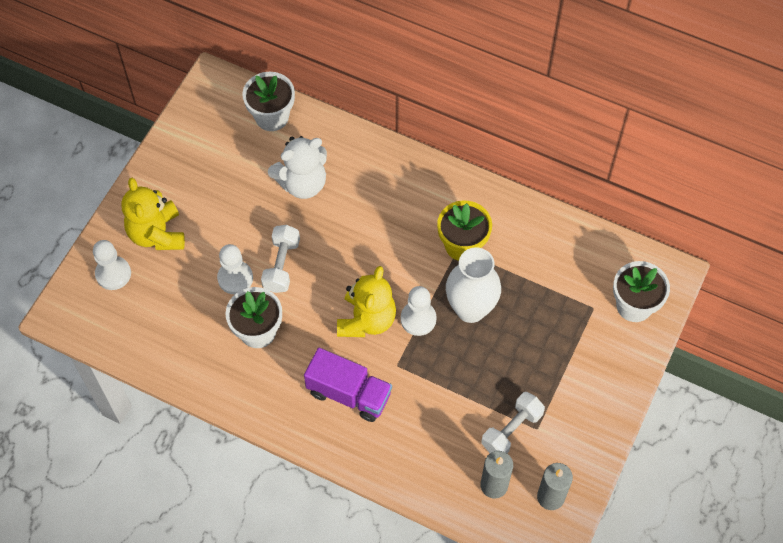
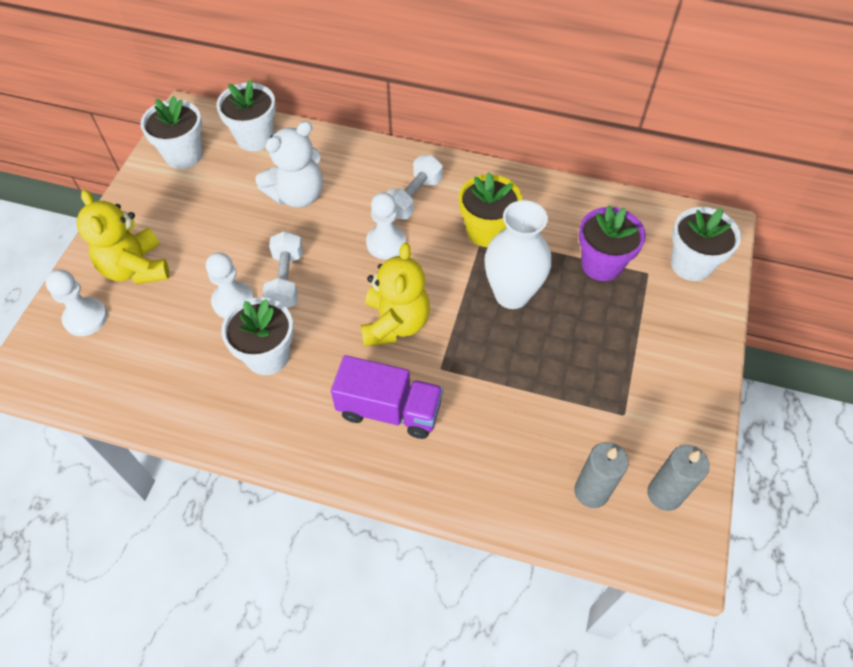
camera: 10 degrees left, 5 degrees down
(206, 126) = (184, 155): none -> white flower pot
(418, 319) = (454, 314): white pawn -> white pawn (386, 243)
(511, 430) = (594, 421): white dumbbell -> white dumbbell (413, 197)
(555, 293) = (601, 264): none -> purple flower pot

